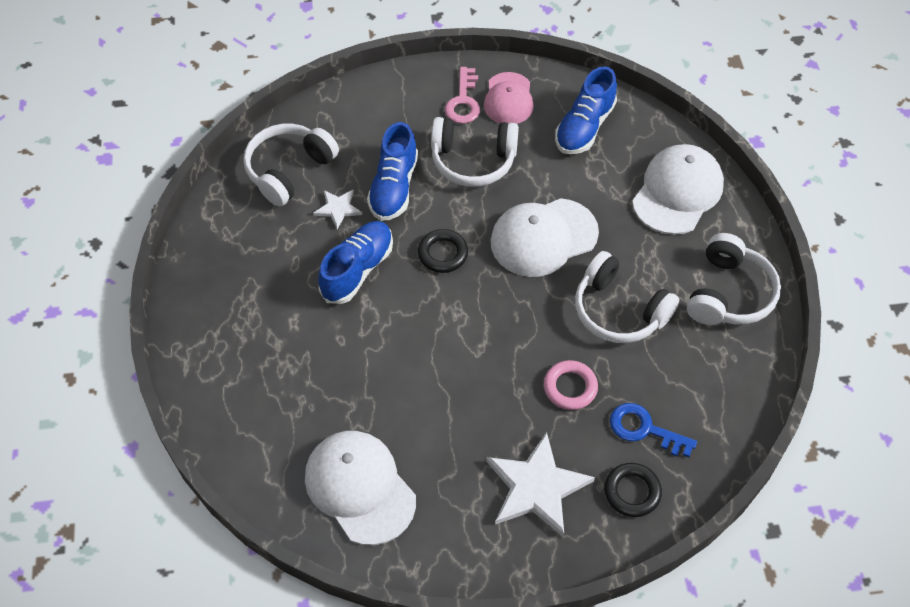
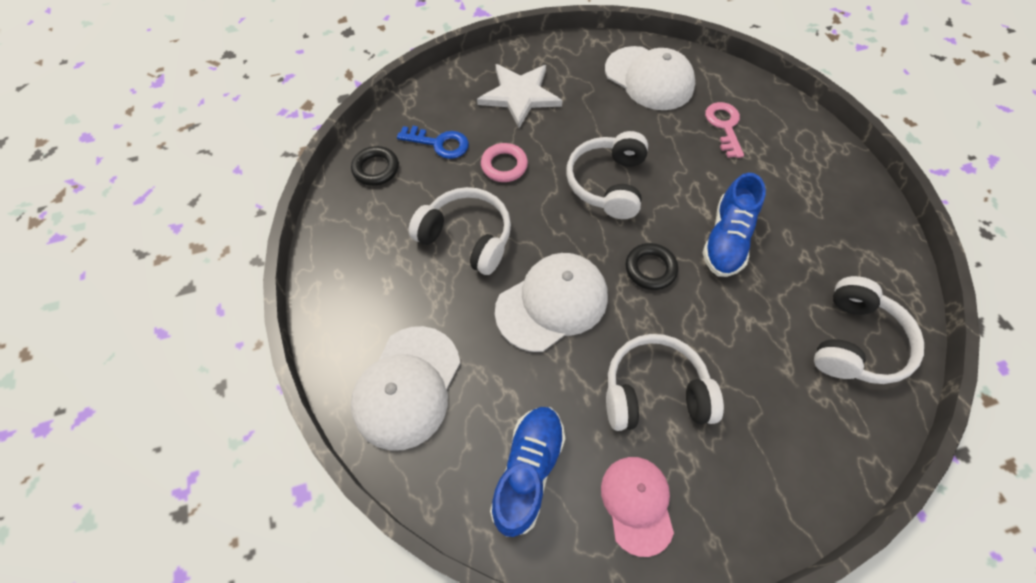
camera: 170 degrees right, 5 degrees up
(338, 209) = (777, 302): white star -> none
(394, 187) = (730, 339): blue shoe -> none
(463, 101) = (695, 487): pink key -> pink key (724, 126)
(632, 492) = (447, 102): black ring -> black ring (376, 169)
(729, 294) = (358, 270): white headphones -> white headphones (607, 183)

